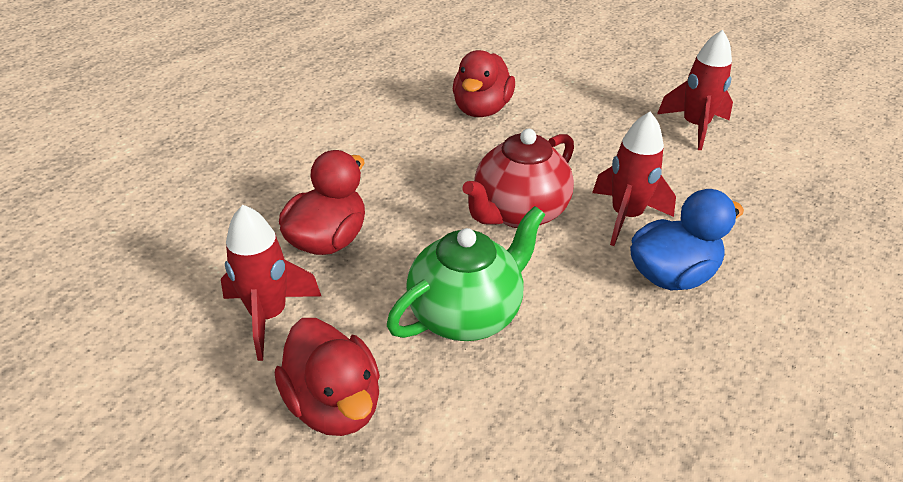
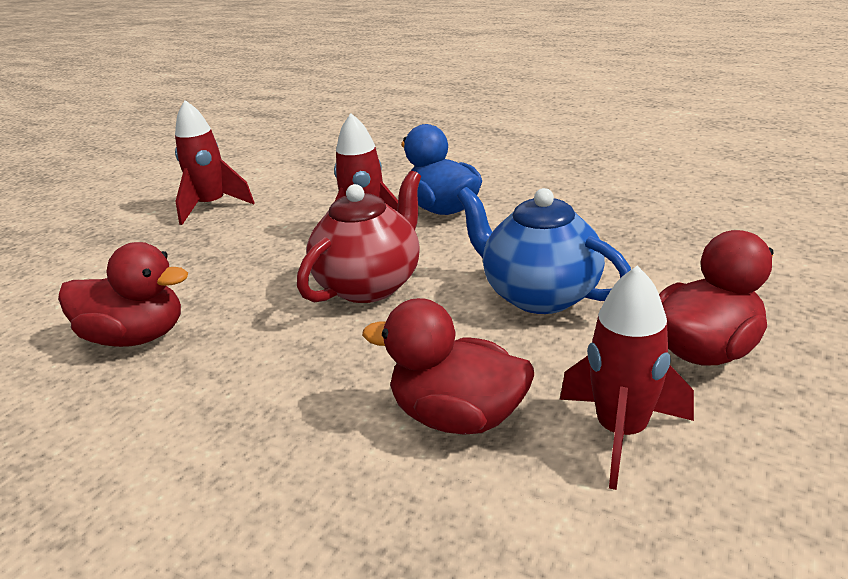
camera: 95 degrees left, 10 degrees down
(466, 314) = (539, 295): green teapot -> blue teapot
(519, 213) = (370, 285): red teapot -> red teapot turned 90 degrees counterclockwise

